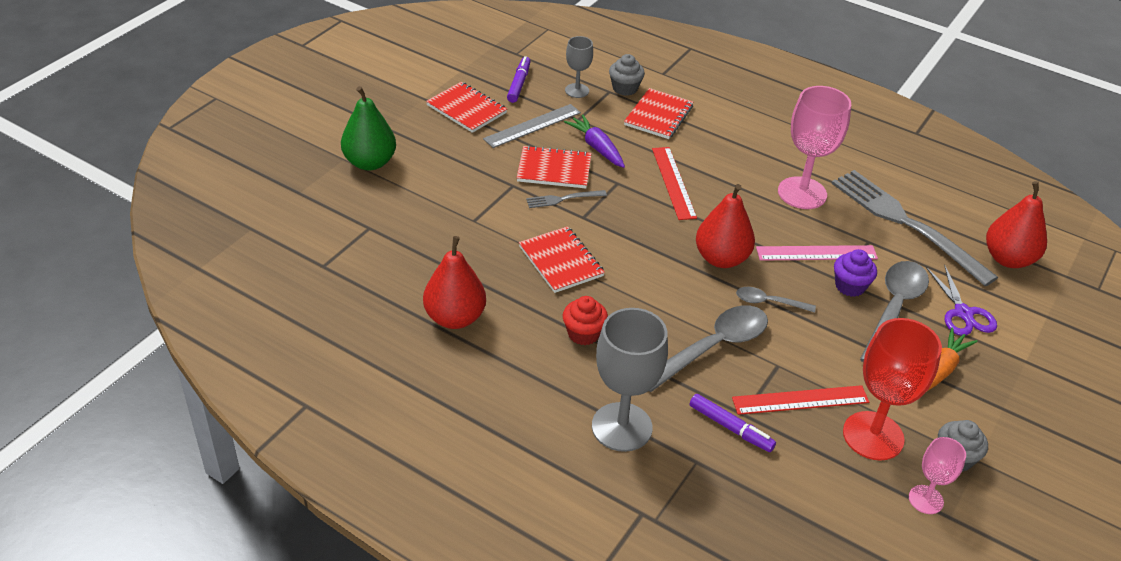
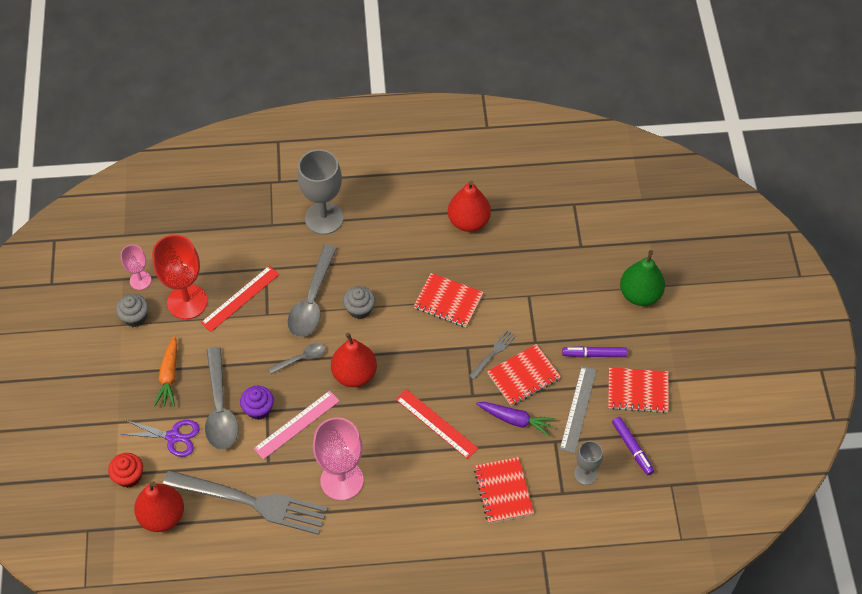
camera: 145 degrees right, 15 degrees up
(583, 334) = (391, 260): red cupcake -> red cupcake (129, 476)
(625, 88) = (554, 506): grey cupcake -> grey cupcake (359, 309)
(730, 428) = (267, 255): purple marker -> purple marker (594, 354)
(963, 313) = (173, 437): purple scissors -> purple scissors turned 150 degrees clockwise

